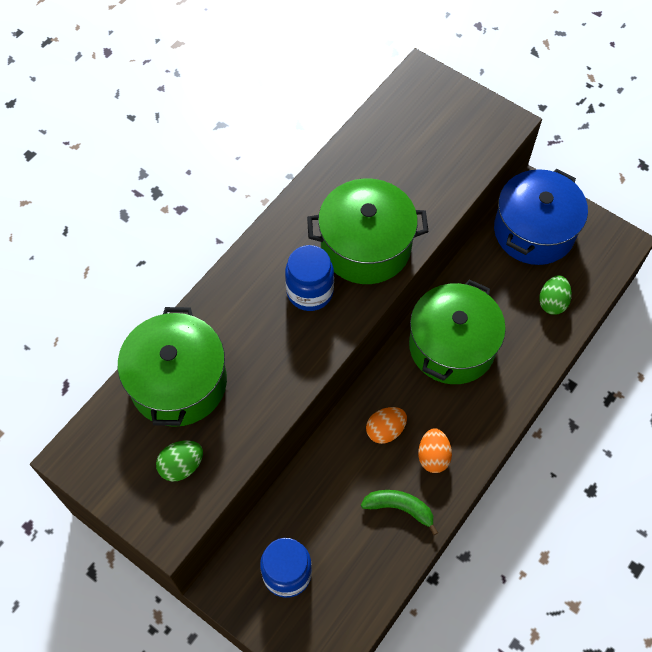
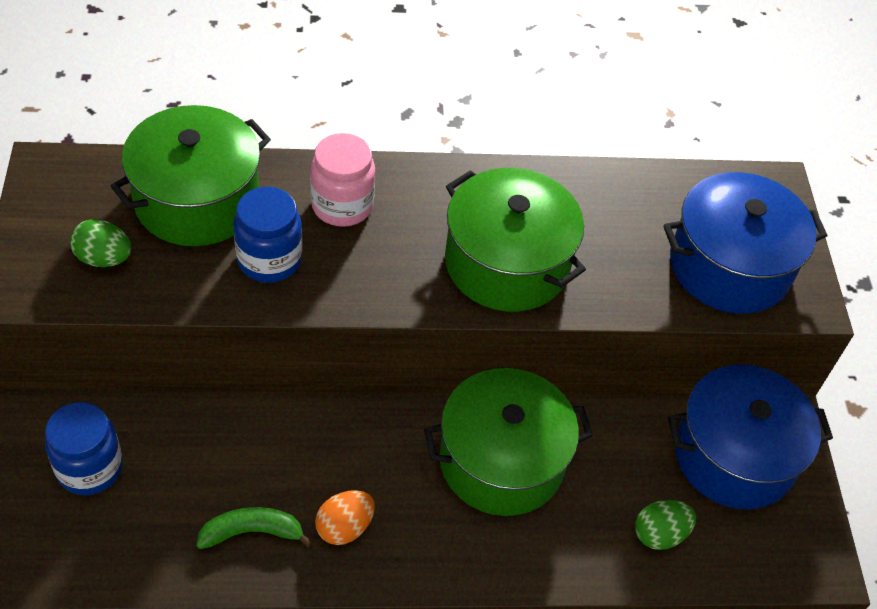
camera: 45 degrees right, 10 degrees down
(251, 303) = (342, 205): none -> pink jar
(310, 292) = (403, 247): blue jar -> blue jar (269, 260)
(385, 430) = (337, 458): orange egg -> none
(400, 508) = (252, 532): green banana -> green banana turned 75 degrees counterclockwise
(456, 139) = (729, 266): none -> blue pot

